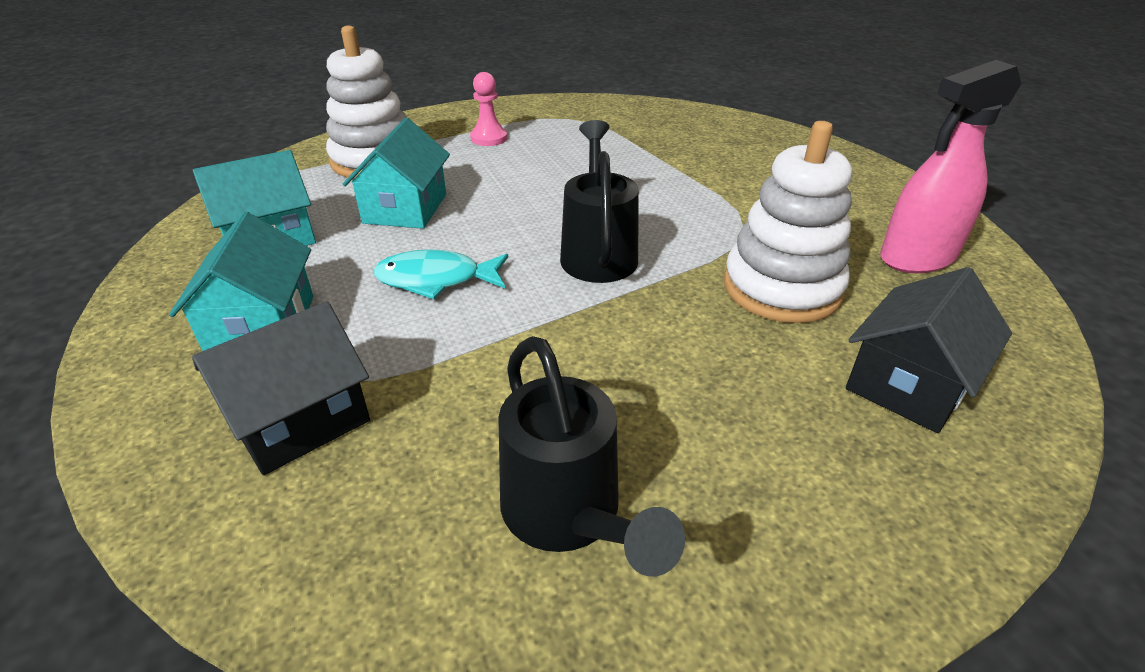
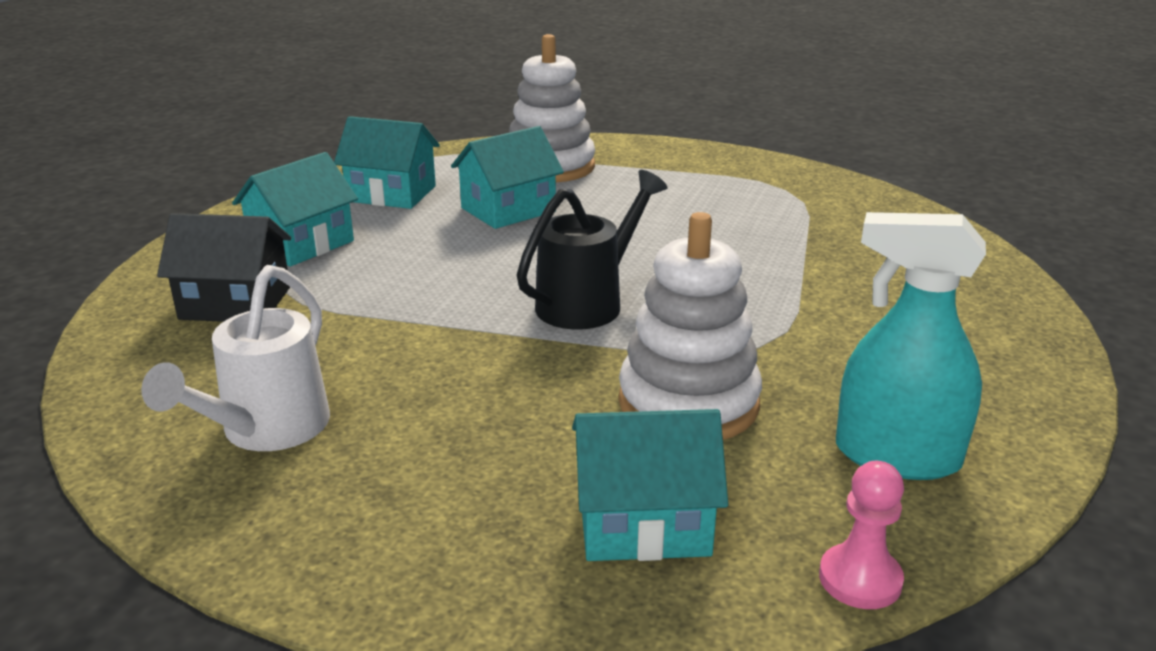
camera: 45 degrees right, 10 degrees down
(436, 280) = (440, 266): turquoise fish -> none
(489, 138) = (674, 181): pink pawn -> pink pawn (860, 579)
(568, 515) = (266, 431): black watering can -> white watering can
(909, 383) = (643, 522): black house -> turquoise house
(917, 257) = (896, 456): pink spray bottle -> turquoise spray bottle

